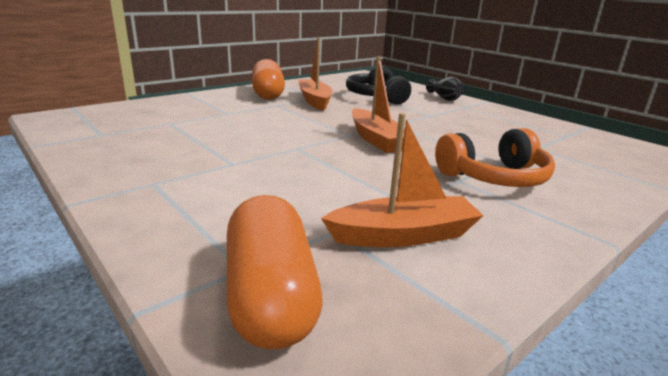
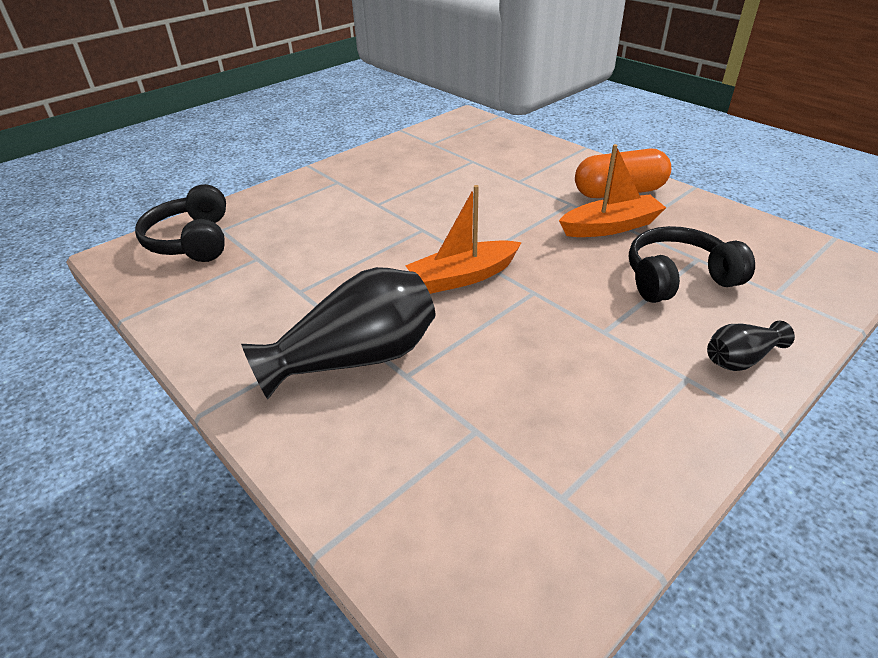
camera: 90 degrees right, 15 degrees up
(271, 295) = (192, 241): orange capsule -> black headphones
(403, 235) = (243, 288): orange boat -> none
(494, 177) = (356, 359): orange headphones -> black vase

